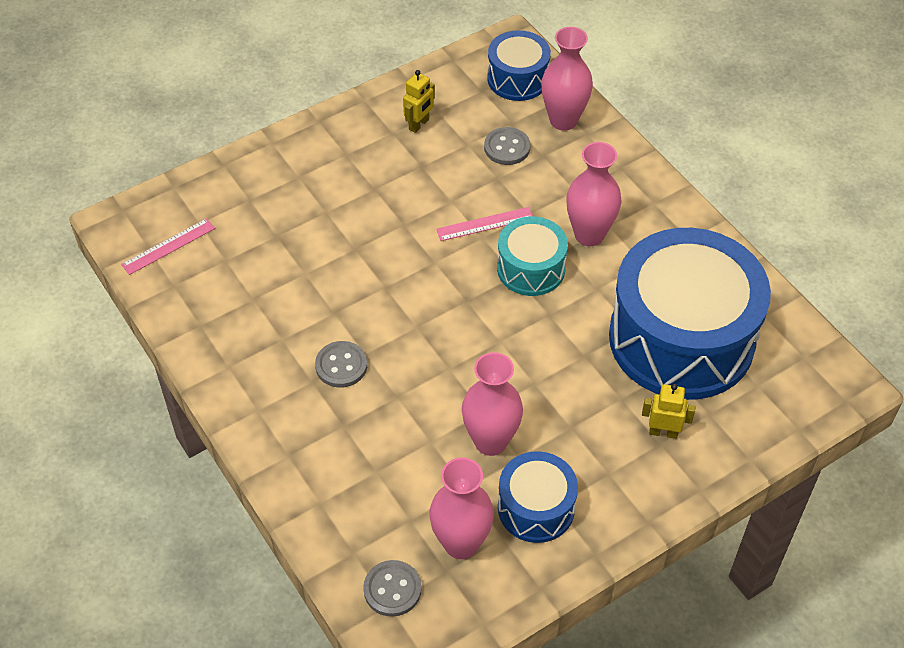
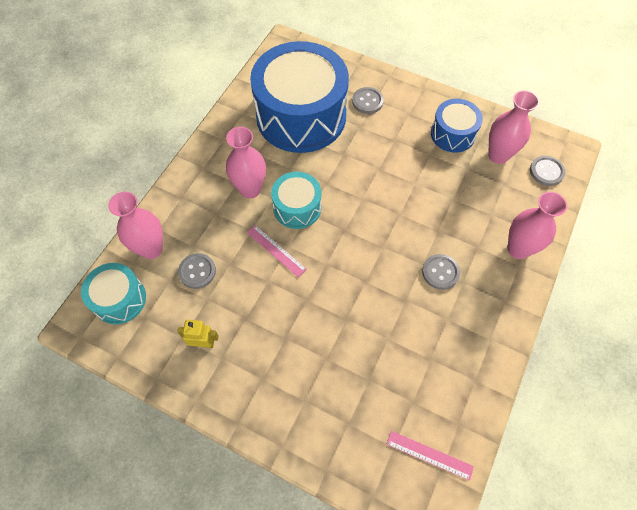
camera: 120 degrees left, 10 degrees up
(490, 441) = (431, 171): pink vase -> pink vase (518, 249)
(517, 79) = (119, 299): blue drum -> turquoise drum
(663, 432) = (367, 101): yellow robot -> grey button

